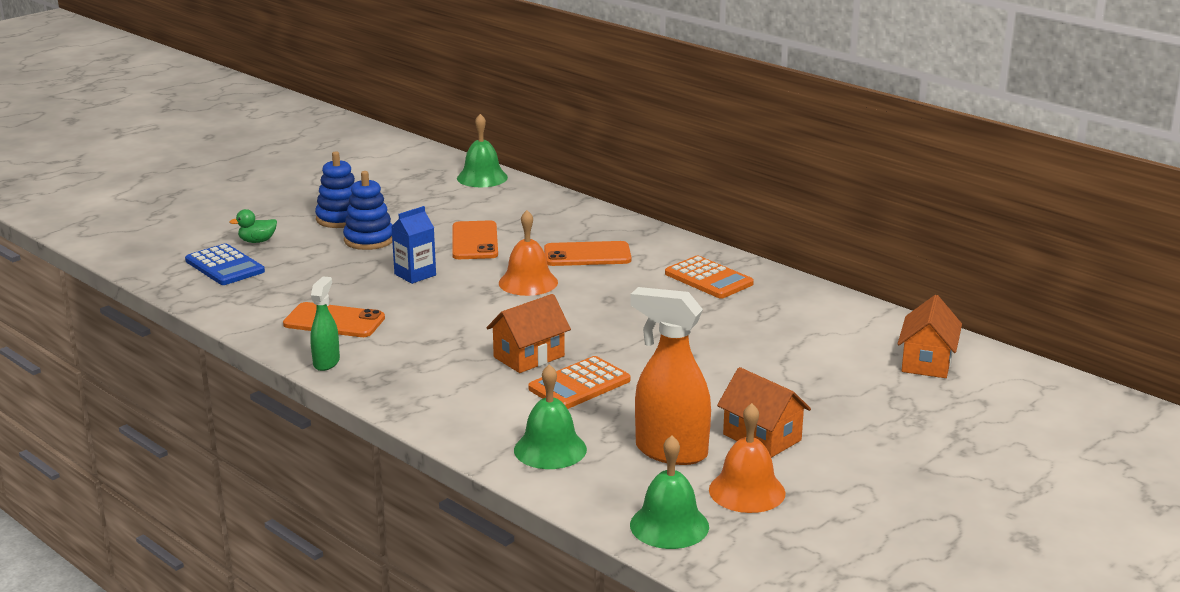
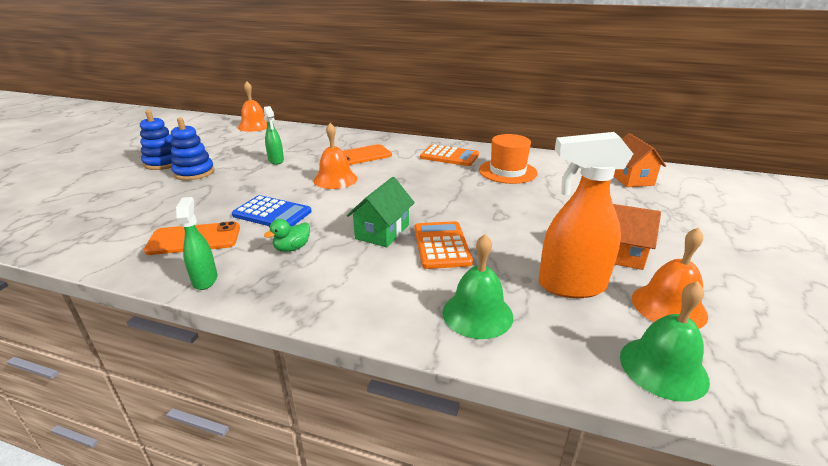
camera: 25 degrees left, 5 degrees up
(224, 266) = (69, 213): blue calculator -> blue calculator (272, 213)
(257, 241) = (96, 189): green duck -> green duck (292, 248)
(415, 274) = (245, 189): blue carton -> none
(474, 241) = (276, 161): orange phone -> green spray bottle
(482, 177) = (255, 126): green bell -> orange bell
(529, 356) = (382, 232): orange house -> green house
(579, 384) = (441, 245): orange calculator -> orange calculator turned 150 degrees clockwise
(763, 317) = (507, 171): none -> orange hat

